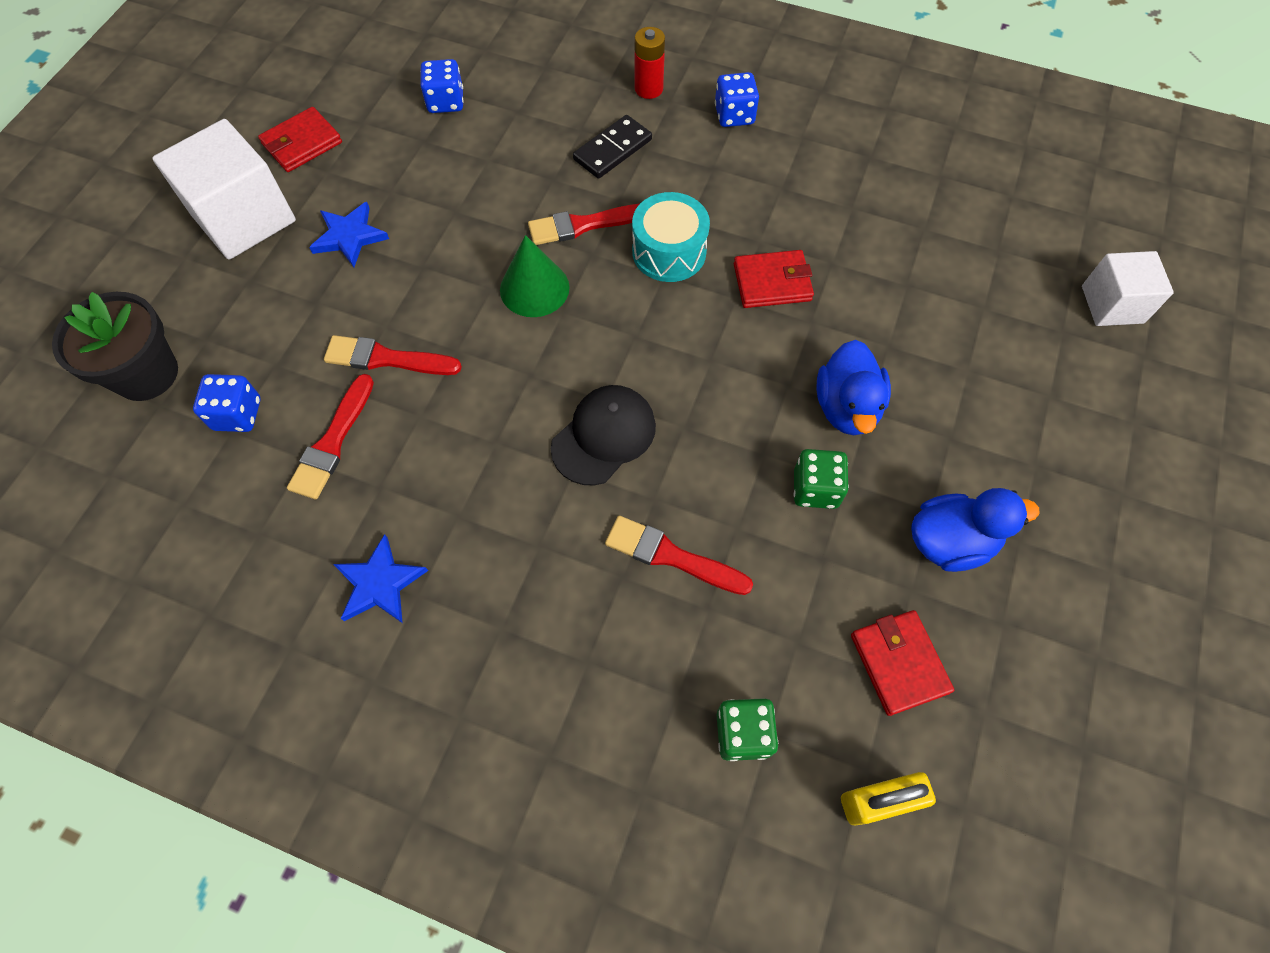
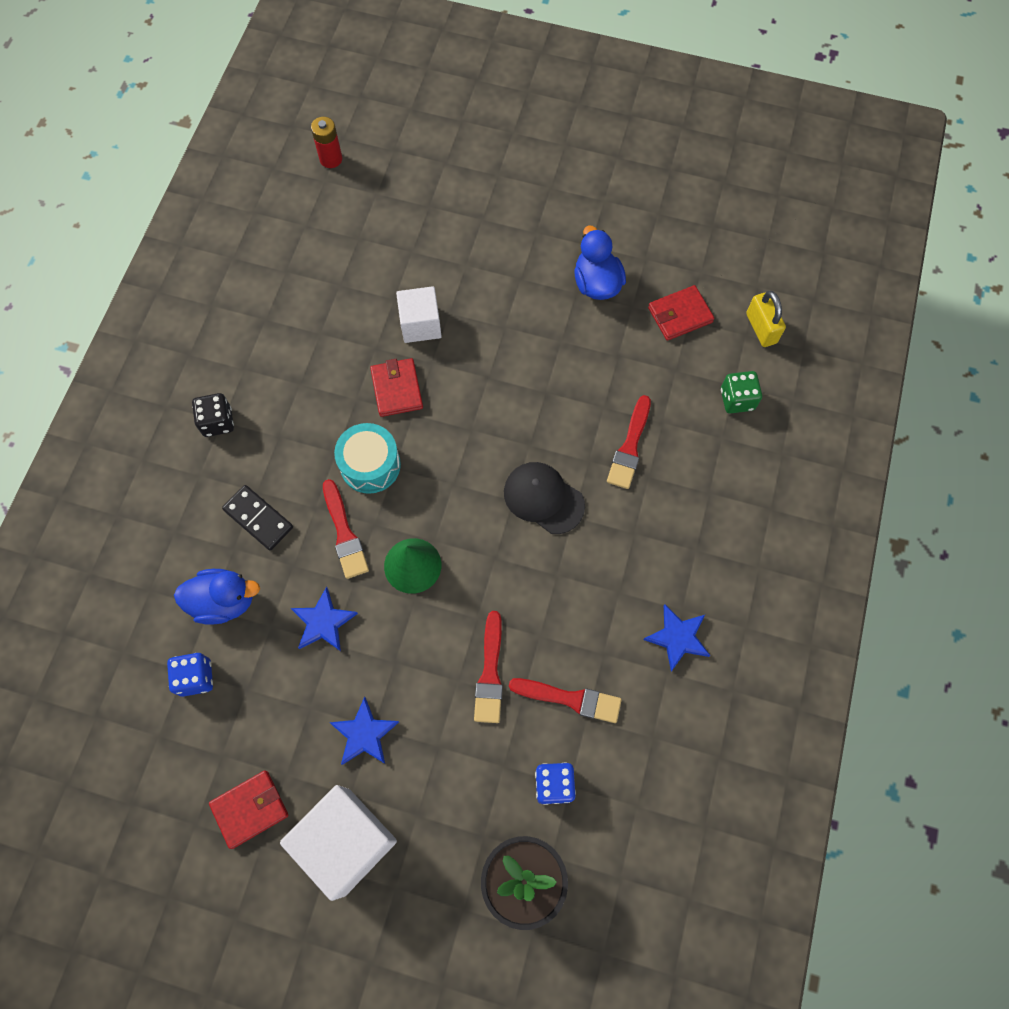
camera: 95 degrees left, 5 degrees up
(302, 143) = (250, 809): red wallet -> red wallet turned 75 degrees counterclockwise
(482, 204) = (323, 622): none -> blue star
(648, 89) = (183, 494): red battery -> red battery (331, 159)
(734, 115) = (218, 422): blue dice -> black dice
(815, 489) = (569, 360): green dice -> none
(846, 407) = (503, 340): blue duck -> blue duck (224, 601)
(1112, 304) = (404, 175): white cube -> white cube (420, 324)

